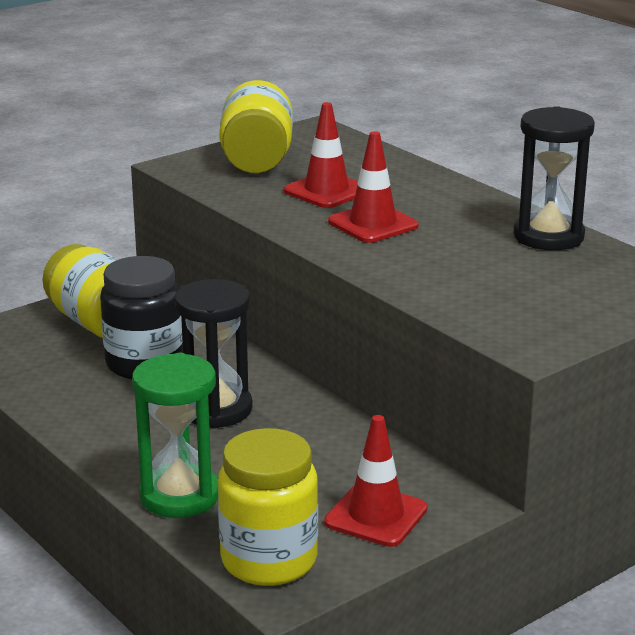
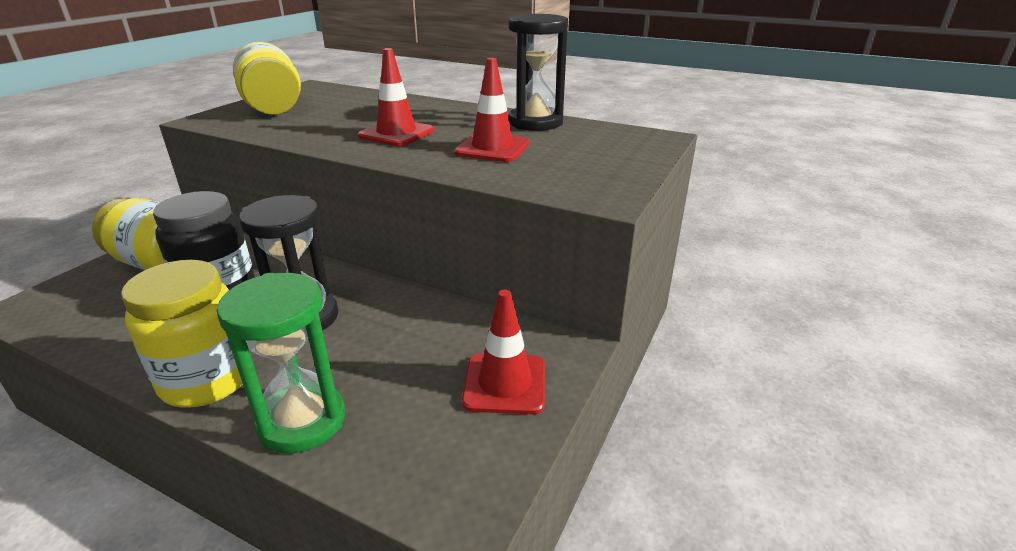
camera: 25 degrees left, 5 degrees up
(269, 560) = (432, 472): yellow jar -> yellow jar (207, 380)
(326, 191) = (343, 119): red traffic cone -> red traffic cone (492, 148)

